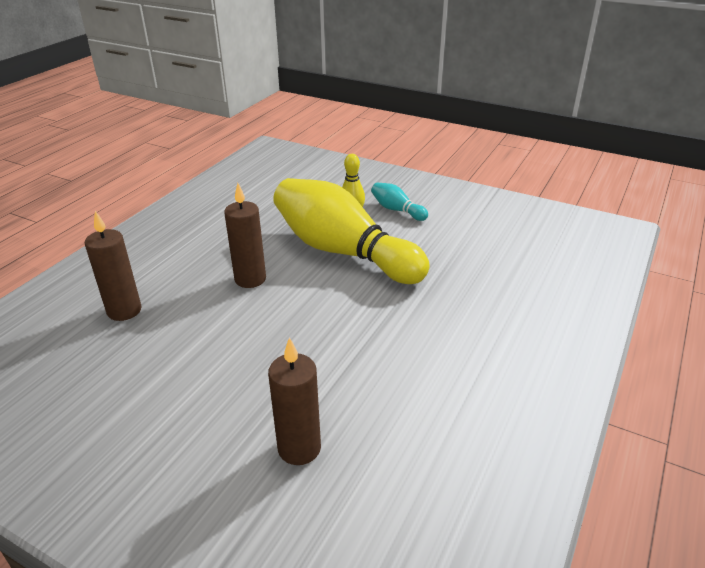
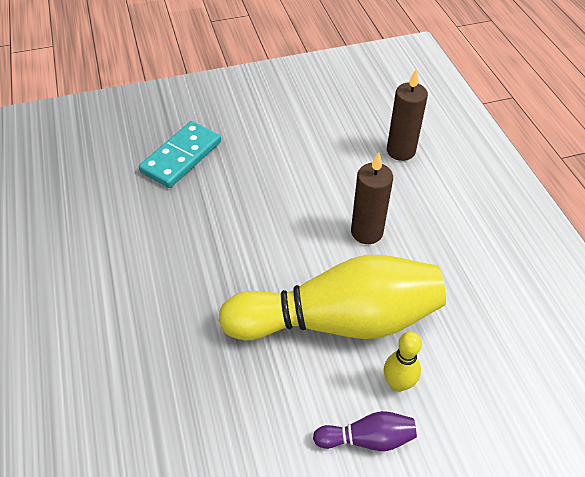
camera: 135 degrees right, 15 degrees up
(299, 448) = (181, 157): brown candle -> turquoise domino
(397, 210) = (367, 438): turquoise bowling pin -> purple bowling pin

